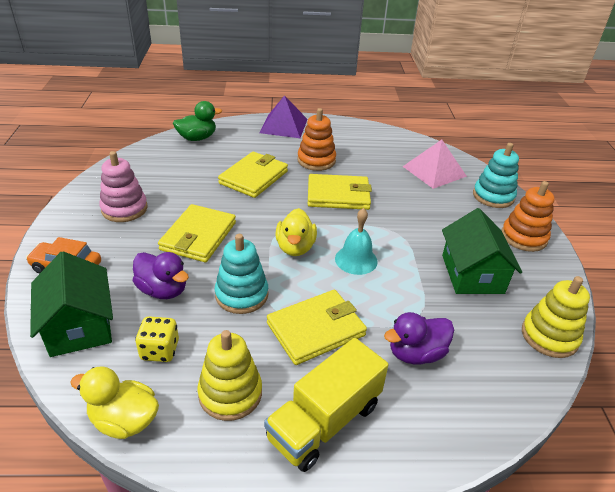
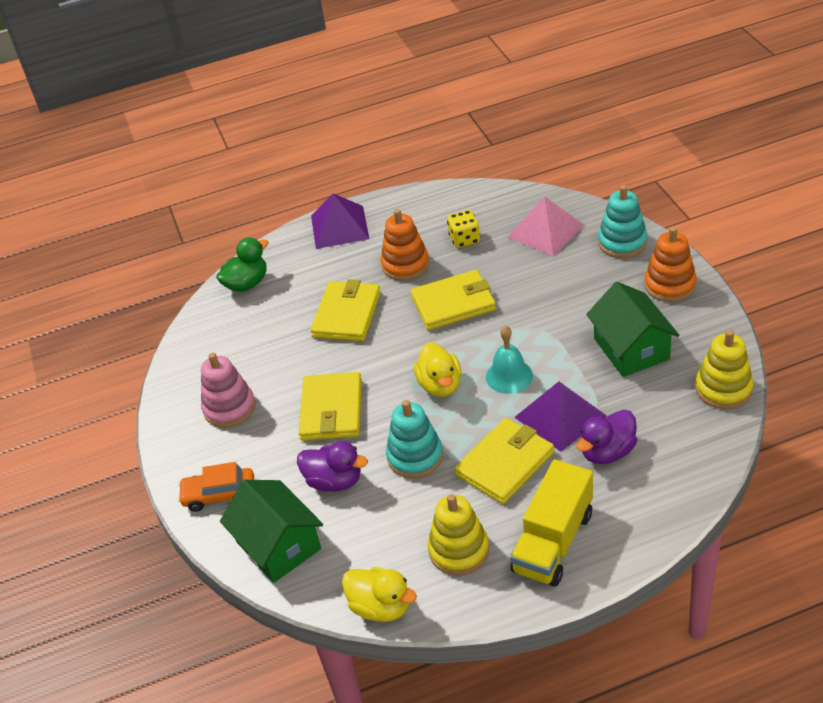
camera: 10 degrees left, 5 degrees up
(124, 420) = (381, 607): yellow duck -> yellow duck turned 150 degrees counterclockwise
(160, 350) = (371, 538): yellow dice -> yellow dice (464, 239)
(385, 306) = (560, 416): none -> purple pyramid

